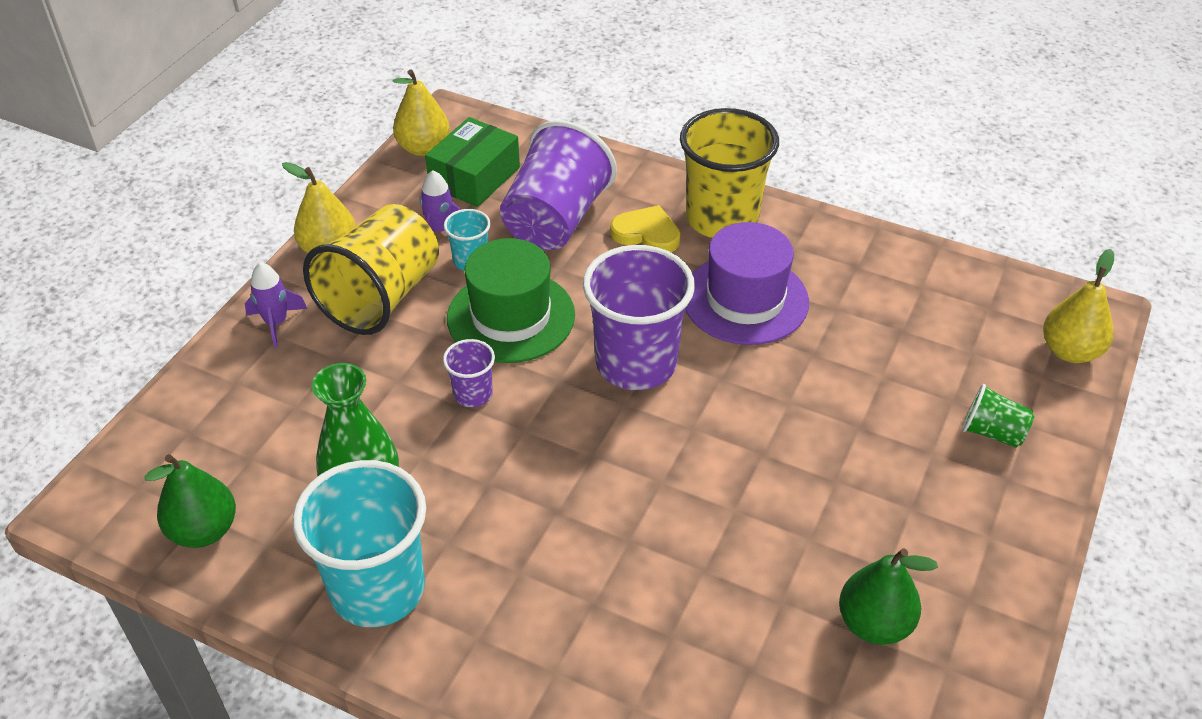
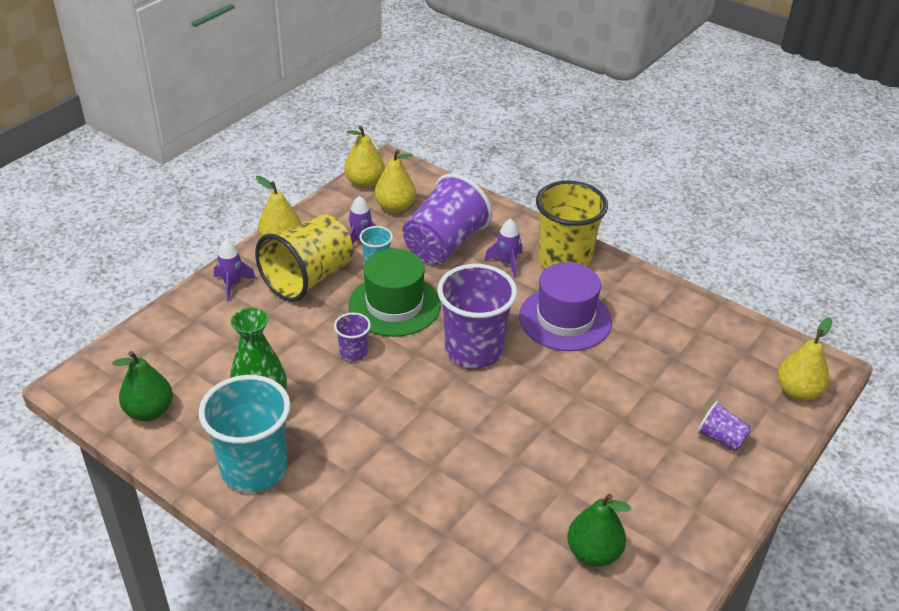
camera: 10 degrees right, 5 degrees down
(474, 177) = (395, 207): green box -> yellow pear
(647, 233) = (507, 263): yellow heart -> purple rocket
(992, 432) = (721, 438): green cup -> purple cup

